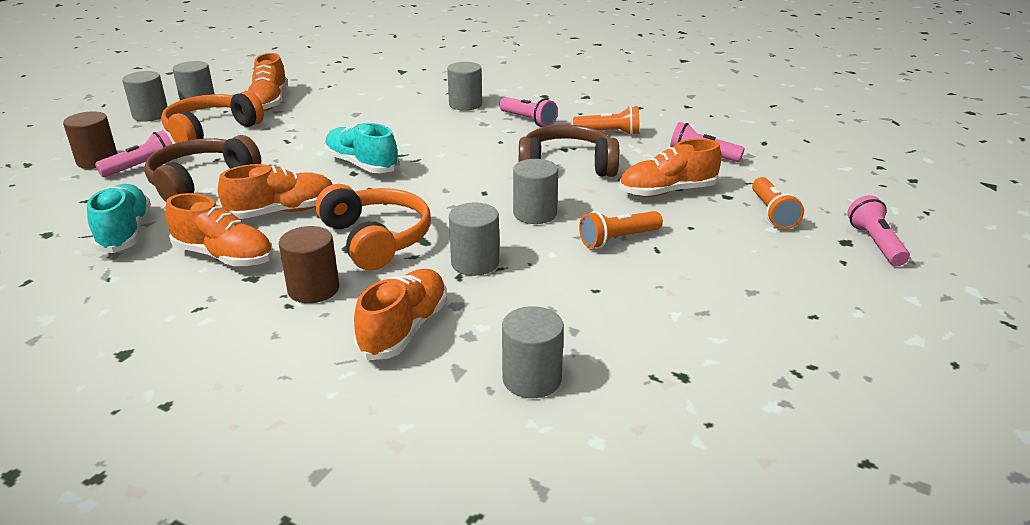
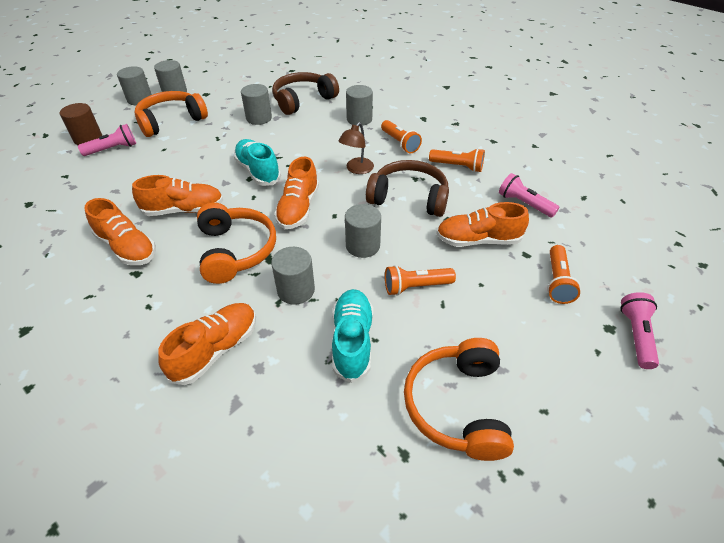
camera: 15 degrees right, 15 degrees up
(125, 233) = (75, 212): turquoise shoe -> turquoise shoe (352, 341)
(201, 182) = (144, 170): brown headphones -> brown headphones (303, 100)
(269, 102) = (222, 97): orange shoe -> orange shoe (298, 208)
(313, 289) = (171, 294): brown cylinder -> none
(488, 149) = (356, 169): none -> brown lamp
(528, 120) = (400, 143): pink flashlight -> orange flashlight
(532, 379) = (285, 427): grey cylinder -> grey cylinder (259, 118)
(719, 327) = (457, 405): none -> orange headphones

